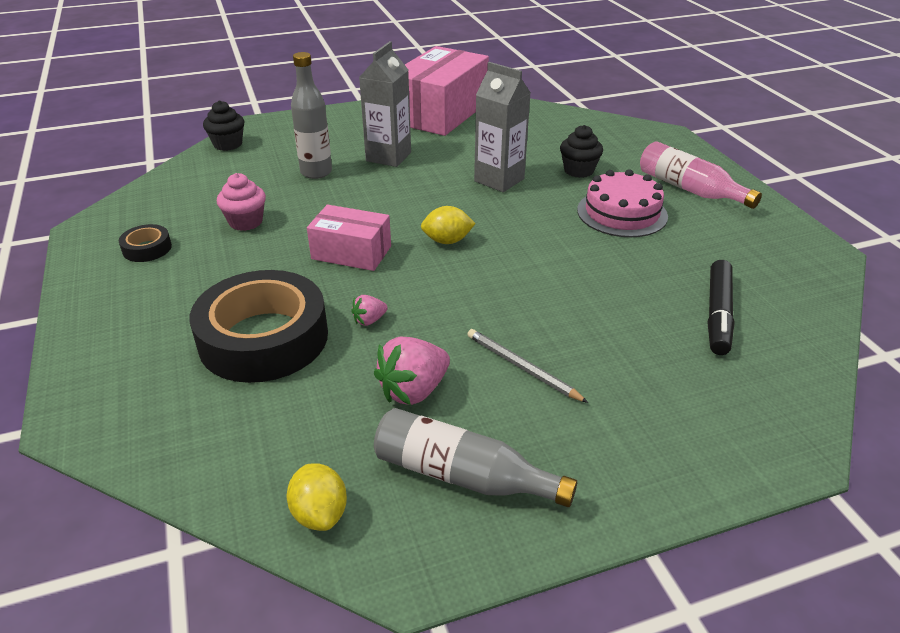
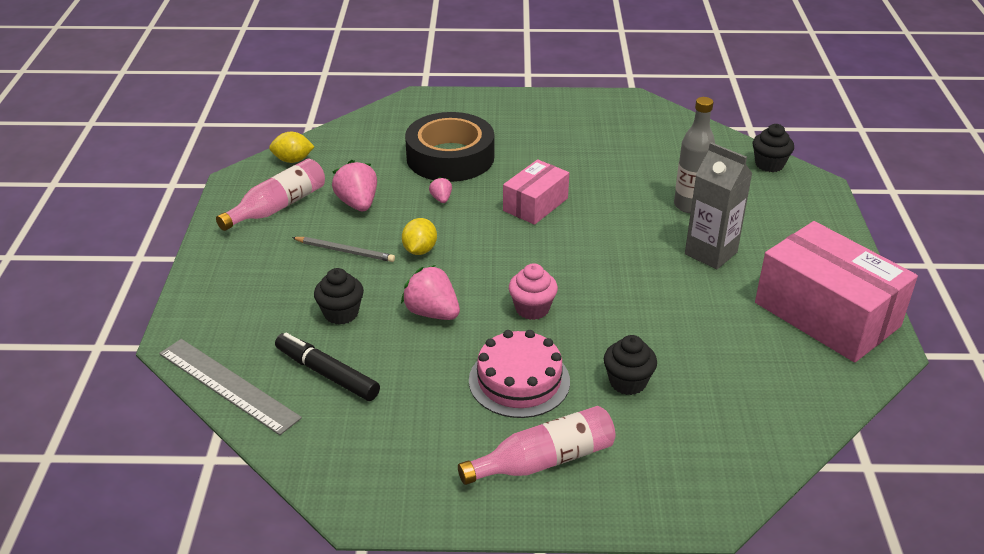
camera: 110 degrees right, 0 degrees up
(147, 248) = (590, 121): black tape -> none
(246, 222) = (610, 162): pink cupcake -> pink cupcake (532, 309)
(447, 241) = (527, 255): yellow lemon -> yellow lemon (420, 250)
(462, 475) = (278, 207): grey bottle -> pink bottle
(499, 180) = (628, 315): grey carton -> none
(522, 367) = (345, 251): grey pencil -> grey pencil turned 45 degrees clockwise
(578, 275) = (432, 313): none -> pink strawberry
(629, 334) = (341, 313): none -> black cupcake
(803, 376) = (228, 385): none -> grey ruler

